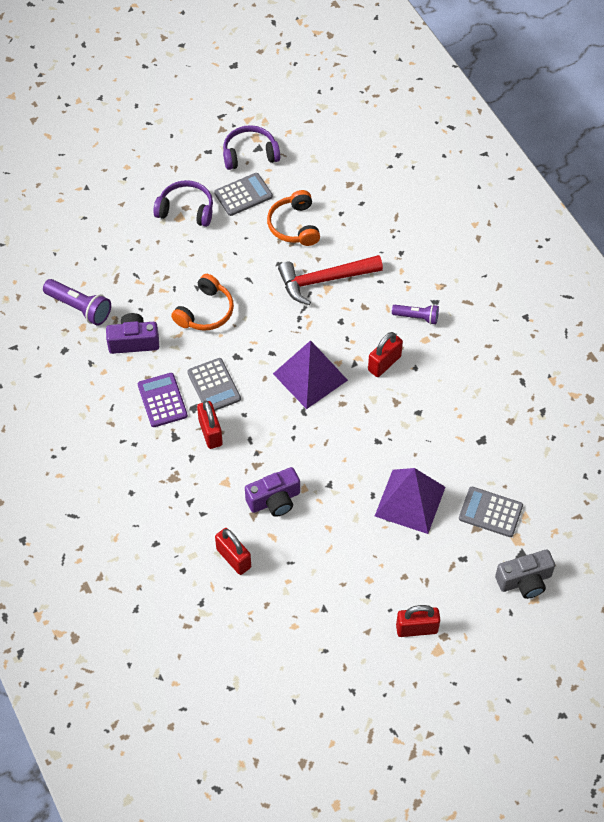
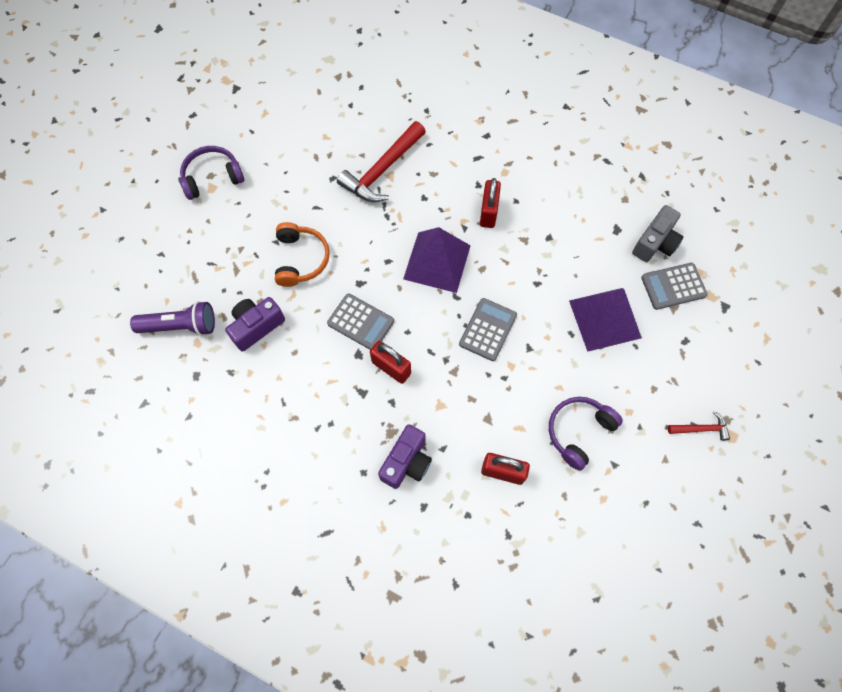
camera: 35 degrees left, 10 degrees up
(162, 400) = (325, 365): purple calculator -> none
(243, 195) = (254, 136): grey calculator -> grey calculator (488, 329)
(250, 154) = (232, 97): purple headphones -> purple headphones (579, 432)
(274, 500) = (495, 393): purple camera -> purple camera (407, 462)
(294, 226) = (319, 137): orange headphones -> none
(416, 629) = (701, 428): red padlock -> red hammer
(417, 317) = (483, 157): purple flashlight -> none
(524, 581) = (746, 327): grey camera -> grey camera (655, 243)

